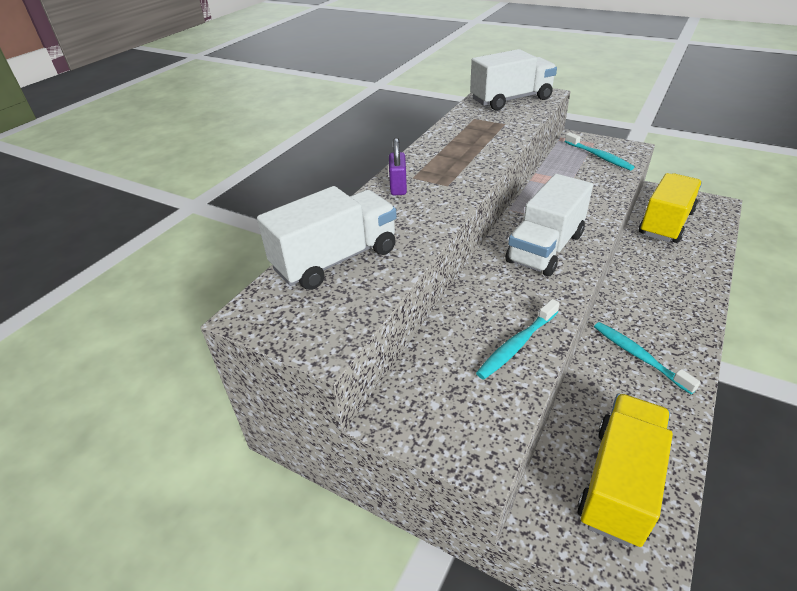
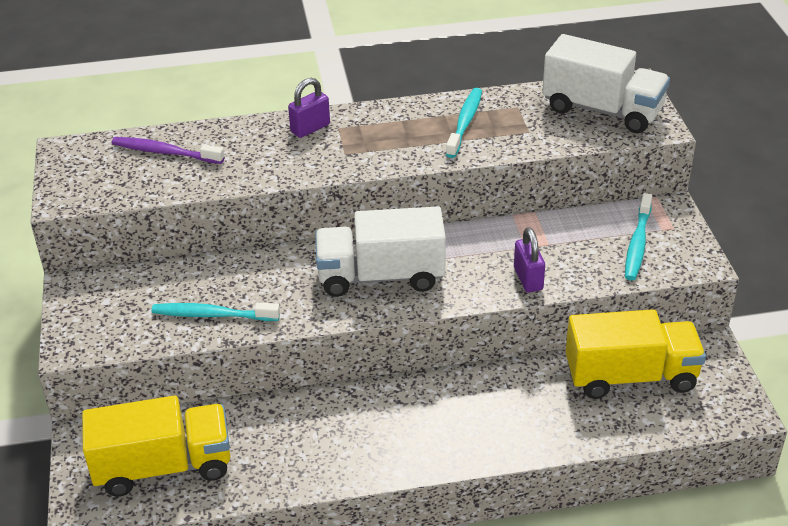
camera: 50 degrees right, 0 degrees up
(335, 259) = (165, 152): white truck -> purple toothbrush
(600, 198) = (528, 279): none -> purple padlock
(638, 356) = (340, 430): turquoise toothbrush -> turquoise toothbrush (465, 123)

